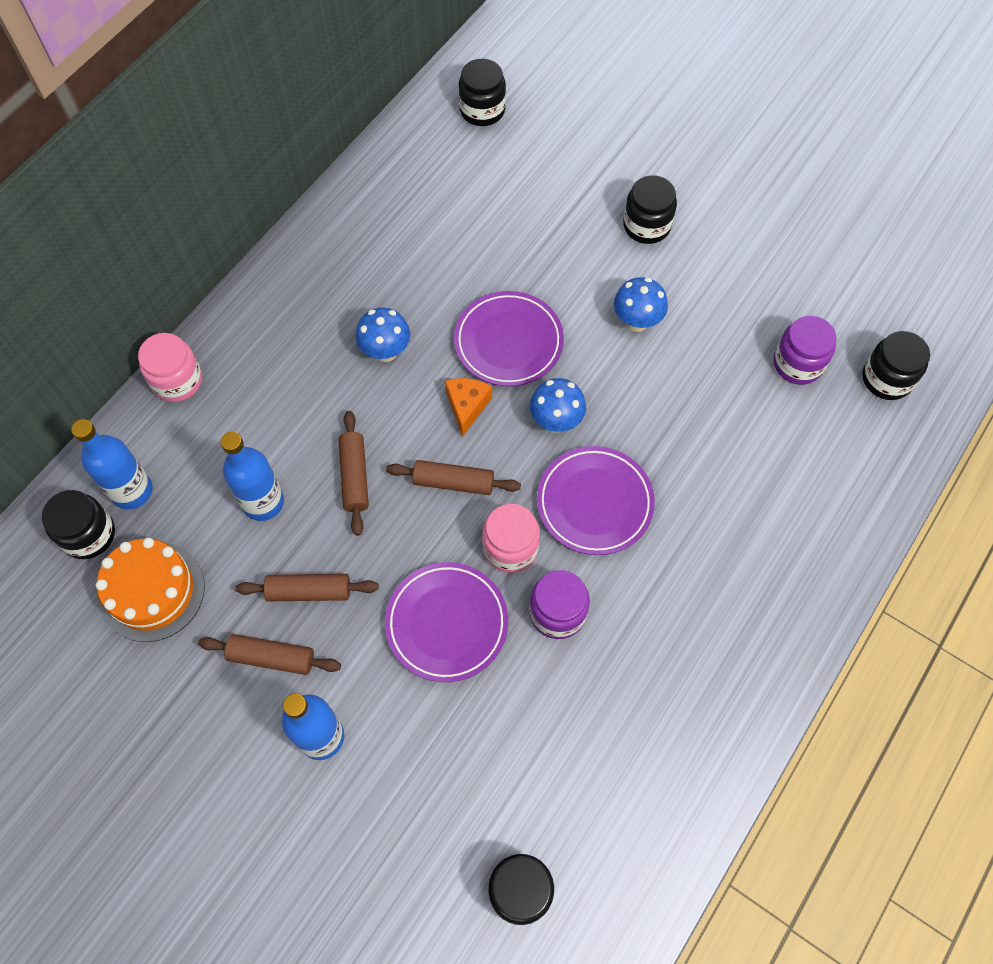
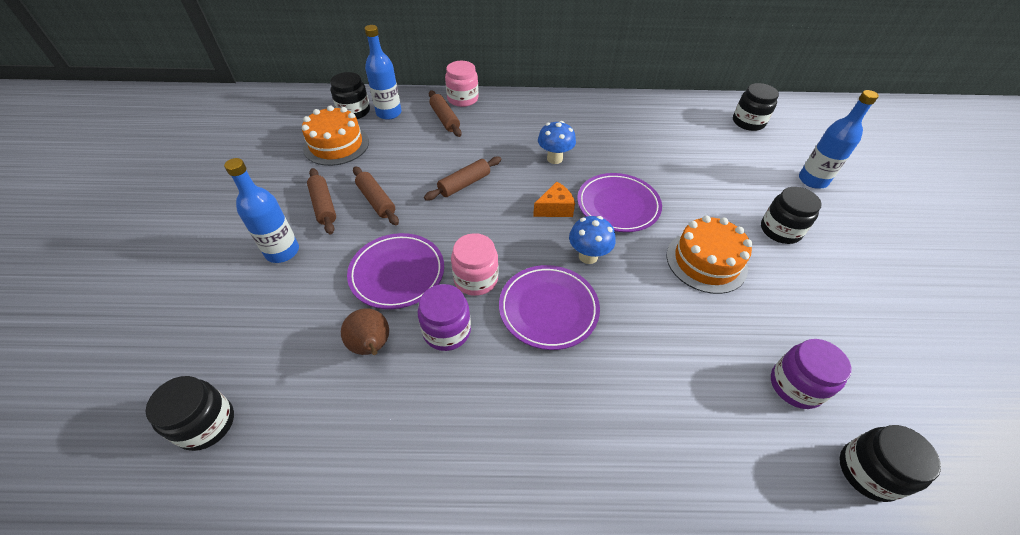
camera: 55 degrees right, 15 degrees down
(263, 502) = (418, 158): blue bottle -> blue bottle (812, 180)
(453, 482) = (498, 228): brown rolling pin -> brown rolling pin (445, 119)
(529, 694) = (371, 346): none -> brown pear
(636, 322) = (706, 261): blue mushroom -> orange cake

